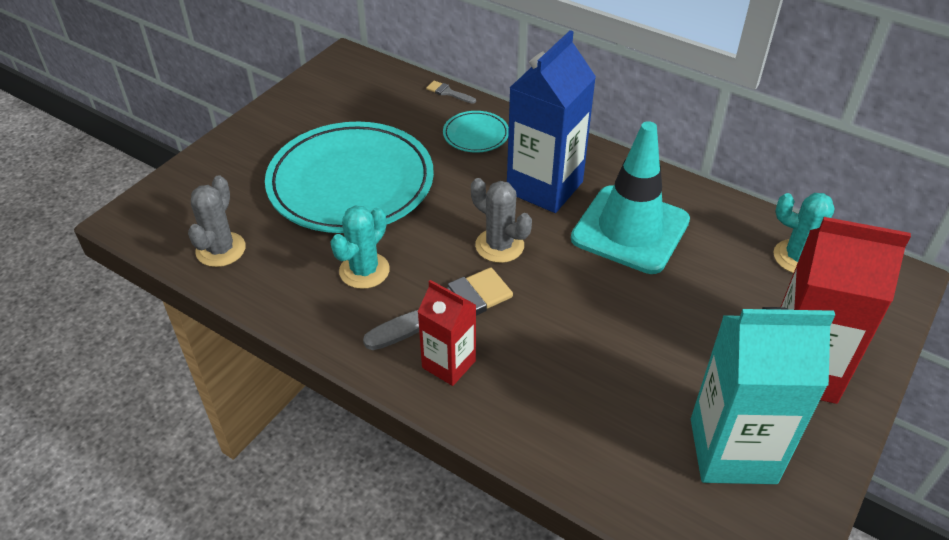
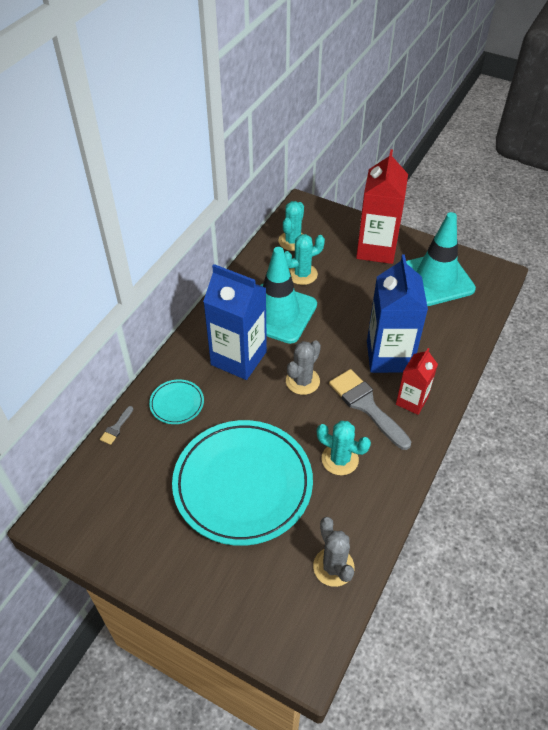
camera: 95 degrees left, 5 degrees up
(221, 250) = (333, 567): grey cactus -> grey cactus turned 60 degrees clockwise
(540, 349) = (389, 356): none -> blue carton
(719, 263) = (302, 274): none -> turquoise cactus
(732, 450) = (435, 279): turquoise carton -> turquoise traffic cone

